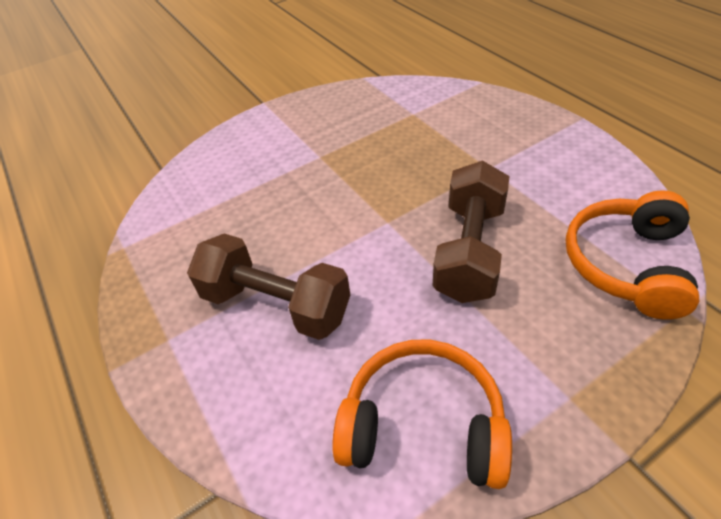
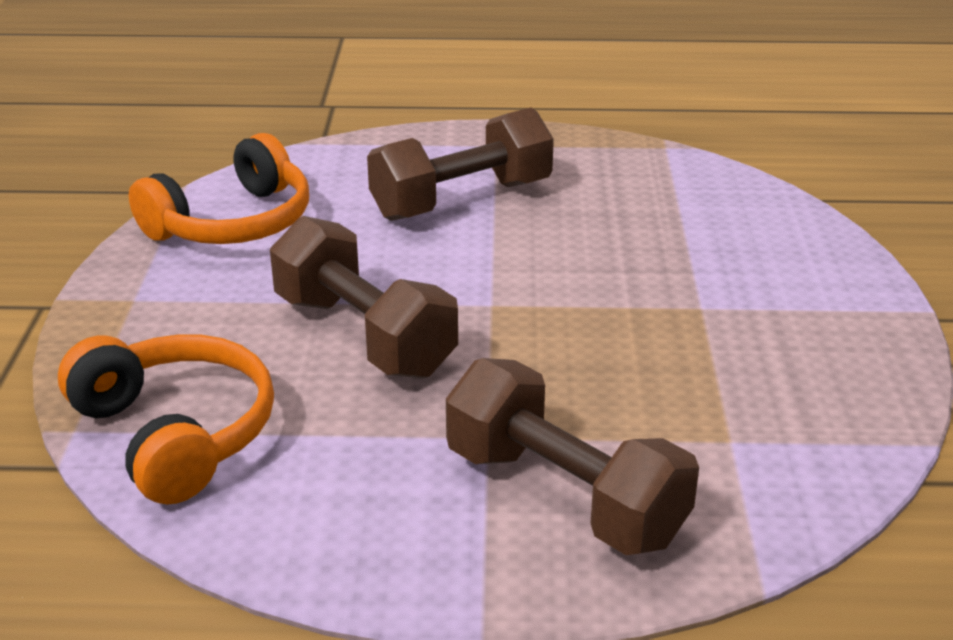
camera: 120 degrees right, 15 degrees down
(496, 133) = (564, 496): none -> brown dumbbell

